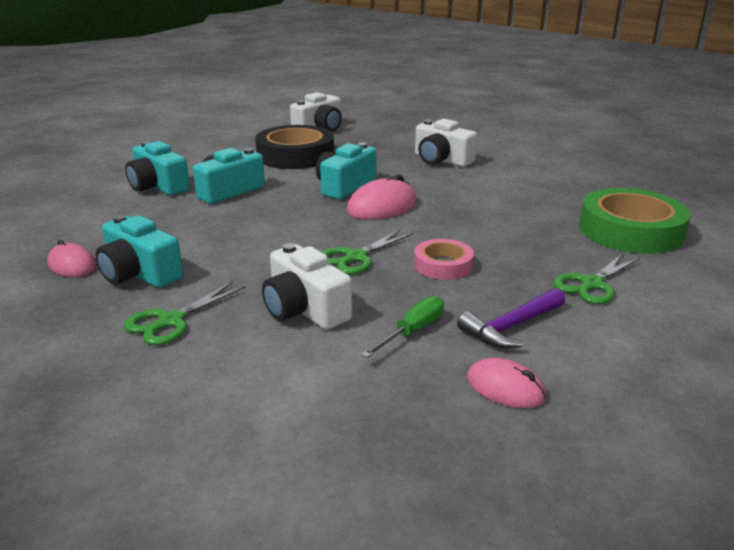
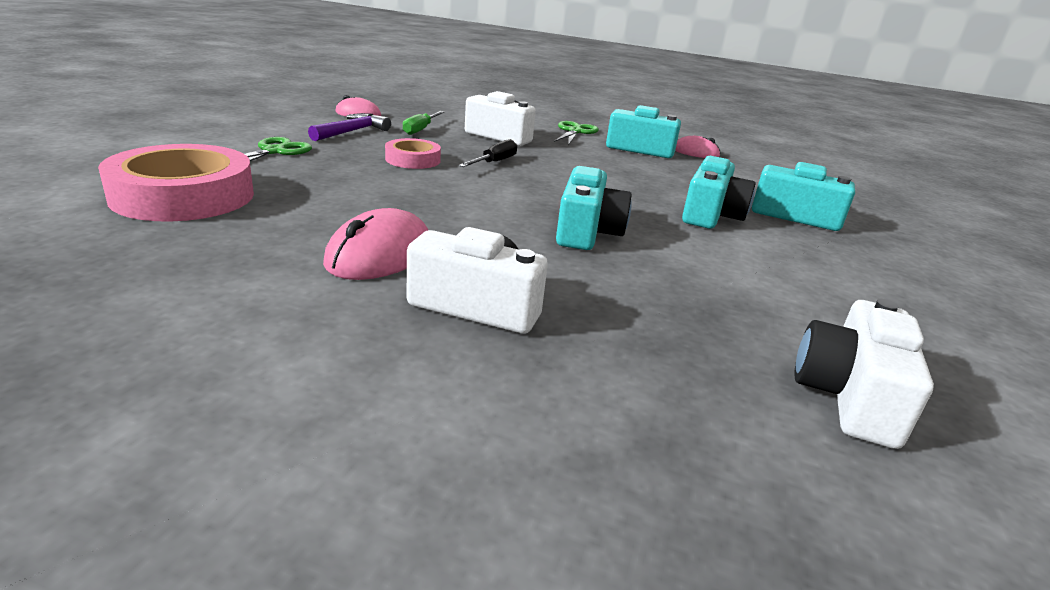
camera: 155 degrees right, 0 degrees up
(295, 155) = (743, 288): black tape -> none
(355, 257) = (494, 162): green scissors -> black screwdriver
(382, 206) = (511, 207): pink mouse -> pink mouse (379, 254)
(630, 230) = (183, 195): green tape -> pink tape

